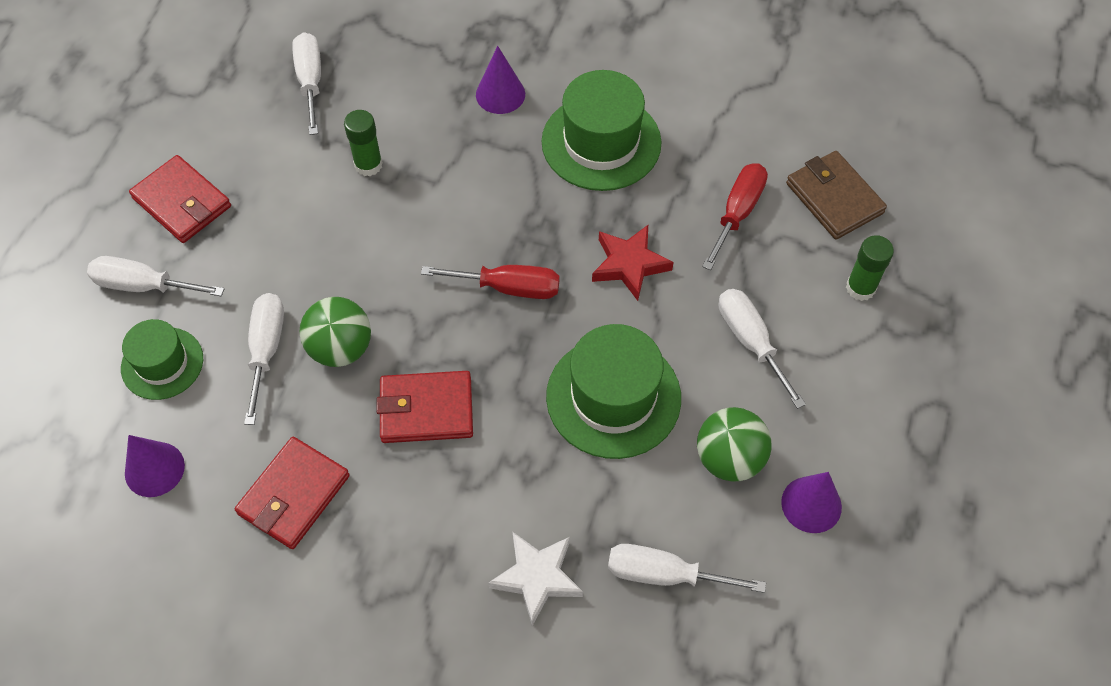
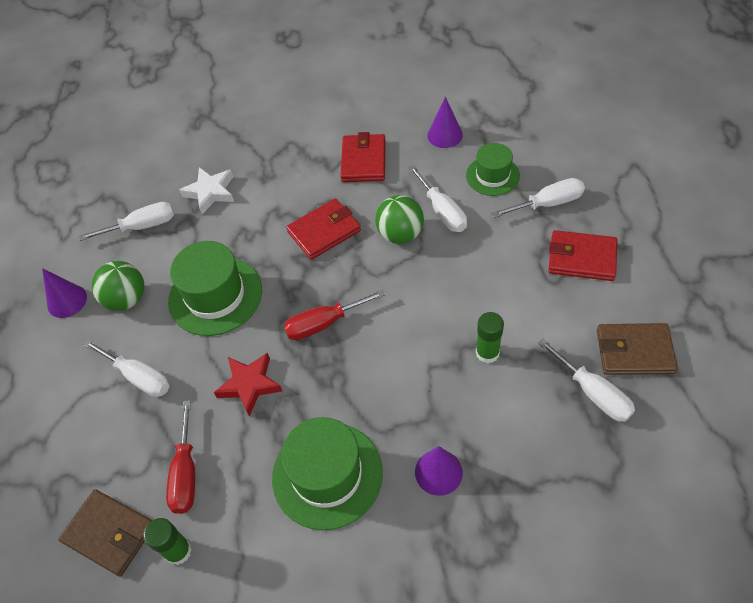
camera: 155 degrees right, 5 degrees down
(237, 93) = (634, 351): none -> brown wallet
(860, 288) = (68, 462): green glue stick -> green glue stick (178, 551)

